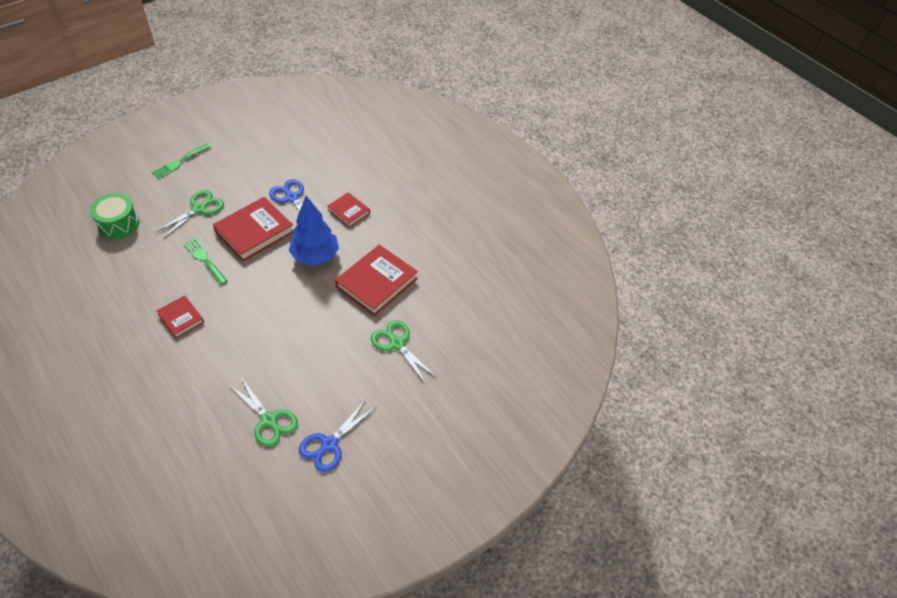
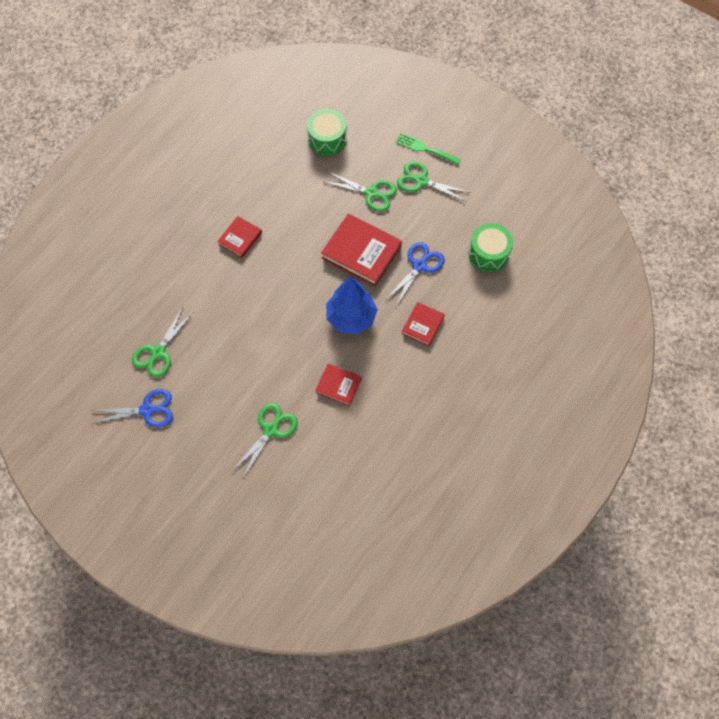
camera: 75 degrees right, 15 degrees up
(204, 259) = (312, 226): green fork -> none
(210, 173) = (421, 181): none -> green scissors
(306, 153) = (489, 253): none -> green drum
(329, 444) = (147, 410): blue scissors -> blue scissors turned 150 degrees clockwise
(377, 283) = (338, 385): red book -> red book, size x0.56

